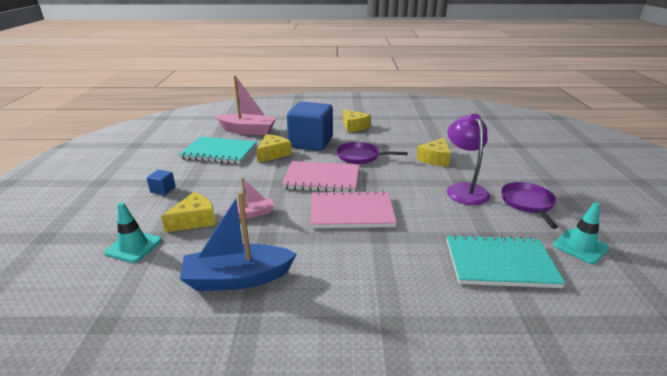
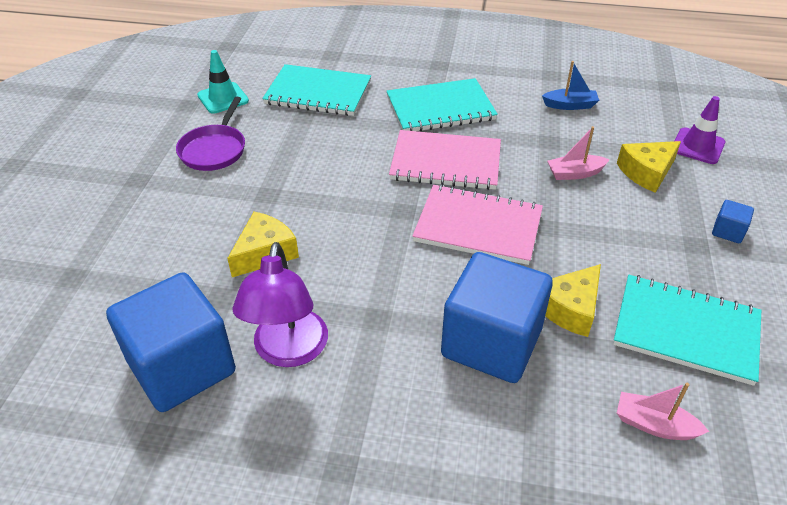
camera: 170 degrees left, 15 degrees up
(133, 246) = (697, 146): turquoise traffic cone -> purple traffic cone
(237, 278) = (570, 105): blue boat -> blue boat, size x0.54
(248, 131) = (654, 425): pink boat -> pink boat, size x0.54
(354, 126) = (374, 407): yellow cheese -> none
(361, 157) = (397, 277): purple pan -> none
(371, 259) = (440, 108): none -> turquoise notebook
(434, 128) = (182, 367): none -> blue cube
(464, 189) = (274, 180): purple lamp -> purple lamp (288, 351)

